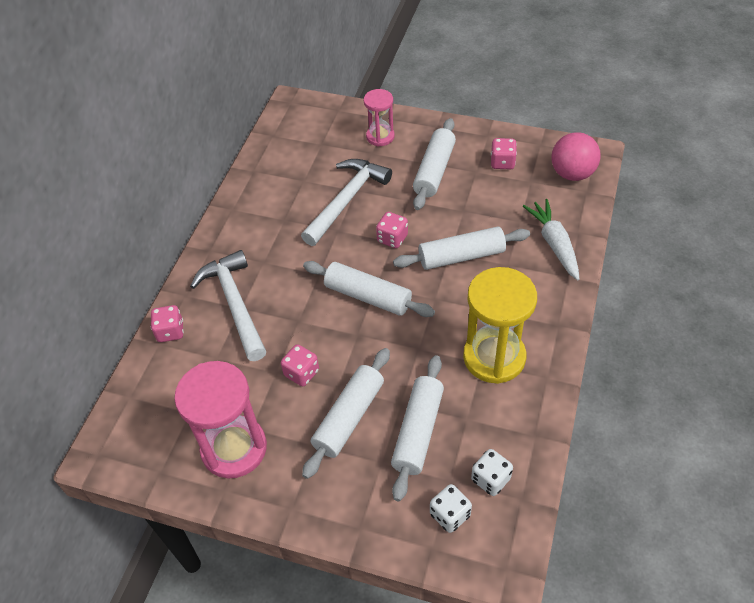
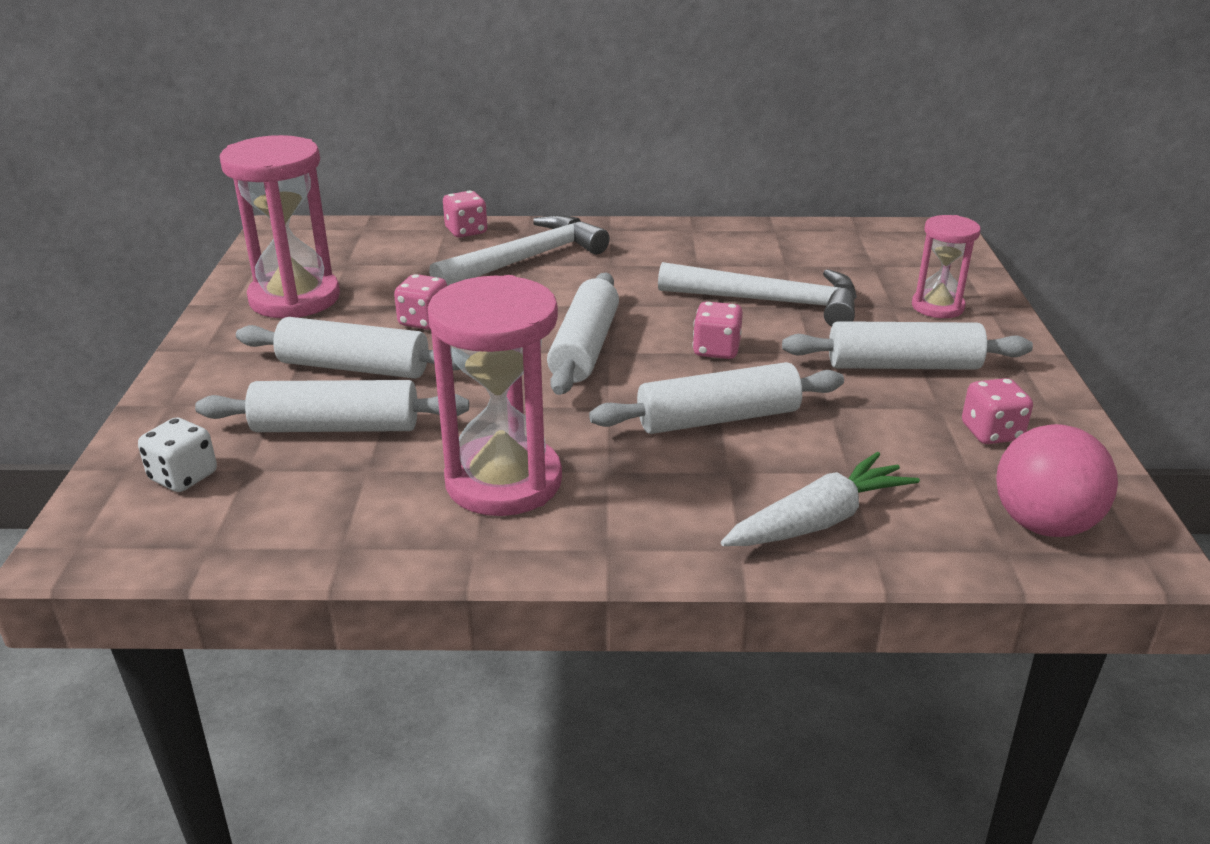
camera: 70 degrees right, 20 degrees down
(461, 256) = (717, 418): white rolling pin -> white rolling pin turned 75 degrees counterclockwise
(490, 479) = (249, 508): white dice -> none
(494, 357) = (503, 481): yellow hourglass -> pink hourglass

